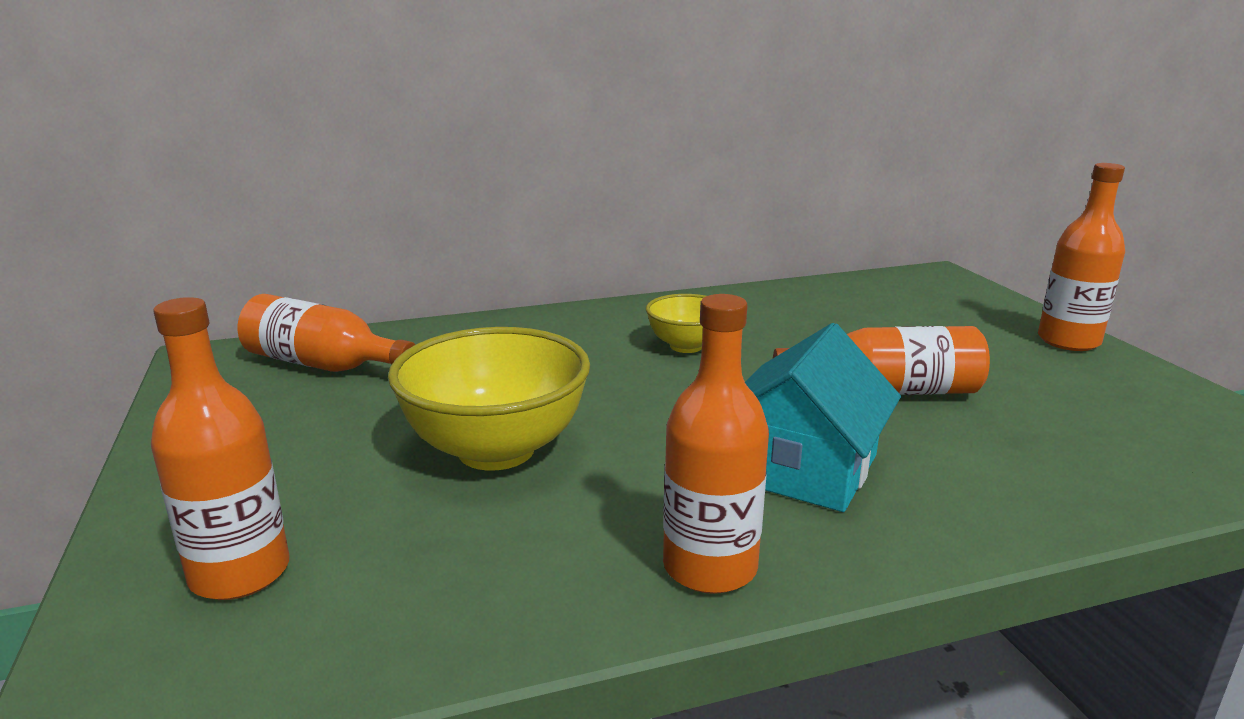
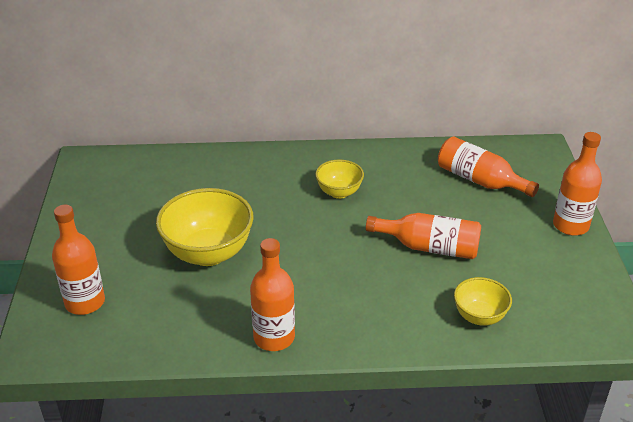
camera: 15 degrees right, 15 degrees up
(322, 365) = (141, 176): orange bottle -> orange bottle (479, 180)
(802, 467) = (348, 291): turquoise house -> none
(1064, 469) = (479, 317): none -> yellow bowl

